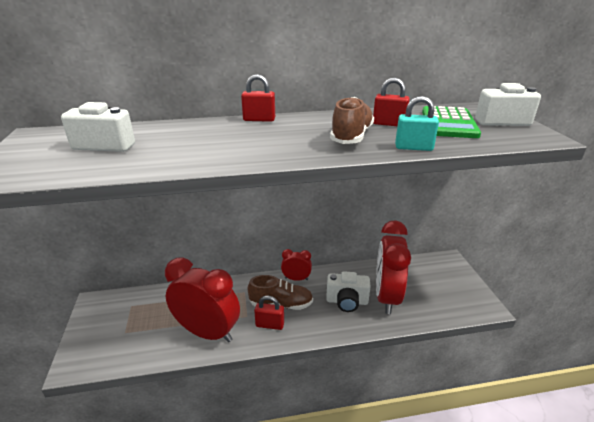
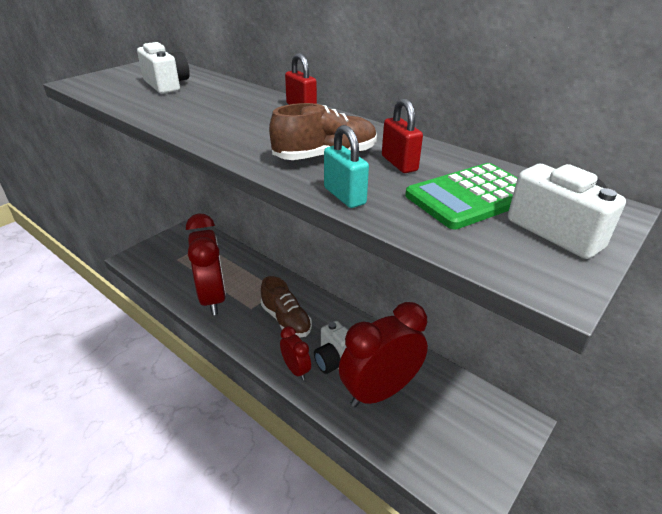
camera: 50 degrees right, 5 degrees up
(270, 325) = (254, 327): red padlock -> none
(296, 279) = (330, 310): red clock -> red clock (296, 369)

